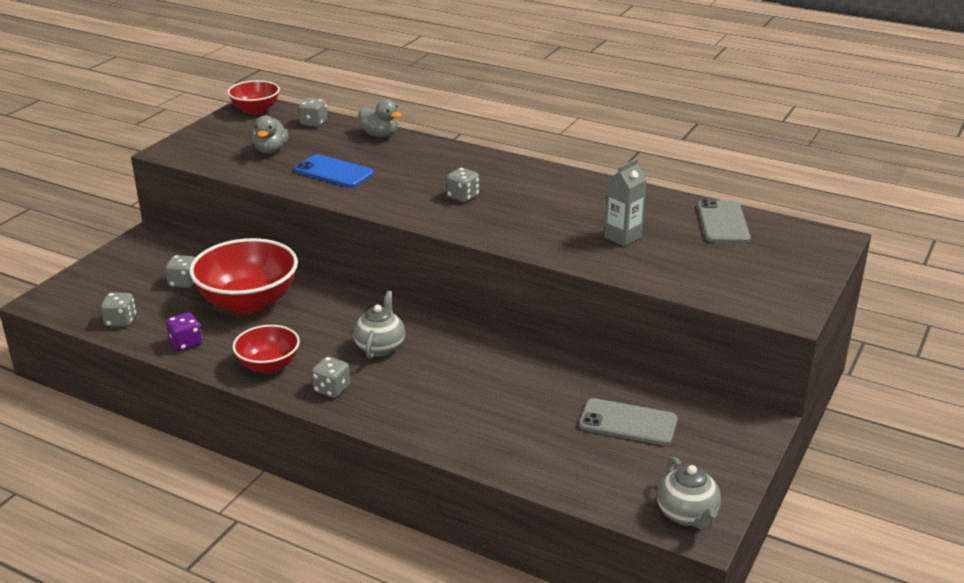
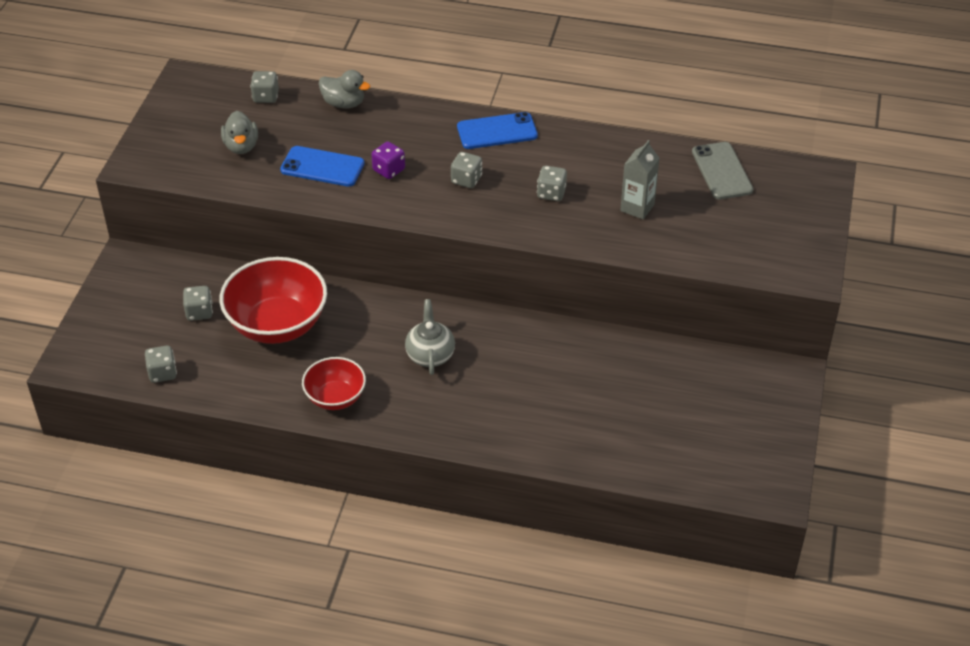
camera: 15 degrees left, 15 degrees up
(186, 343) = (242, 387): purple dice -> purple dice (389, 170)
(255, 110) = (192, 86): red bowl -> none
(332, 389) = (407, 413): grey dice -> grey dice (551, 193)
(510, 168) = (497, 131): none -> blue phone
(628, 423) = (683, 396): grey phone -> none
(687, 515) = (761, 481): grey teapot -> none

